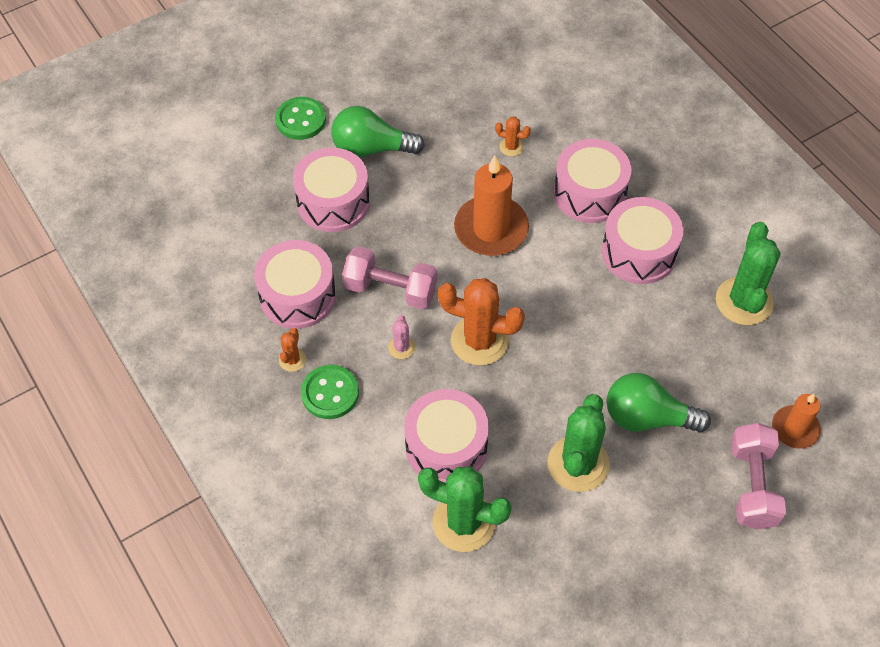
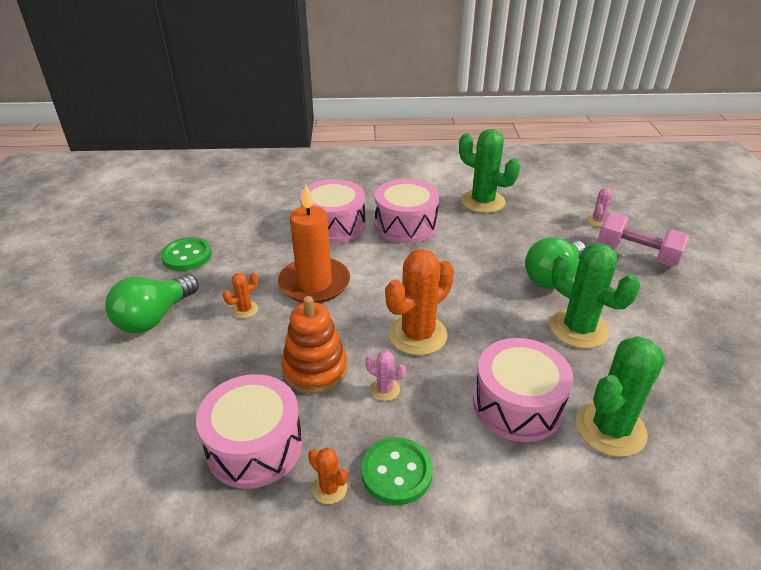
camera: 60 degrees left, 20 degrees down
(301, 120) = (61, 350): green button -> green button (187, 256)
(333, 202) = (178, 368): pink drum -> none
(390, 289) = (315, 369): pink dumbbell -> orange stacking toy
(511, 147) = (251, 243): orange cactus -> orange cactus (245, 310)
(795, 429) = (597, 221): orange candle -> pink cactus

